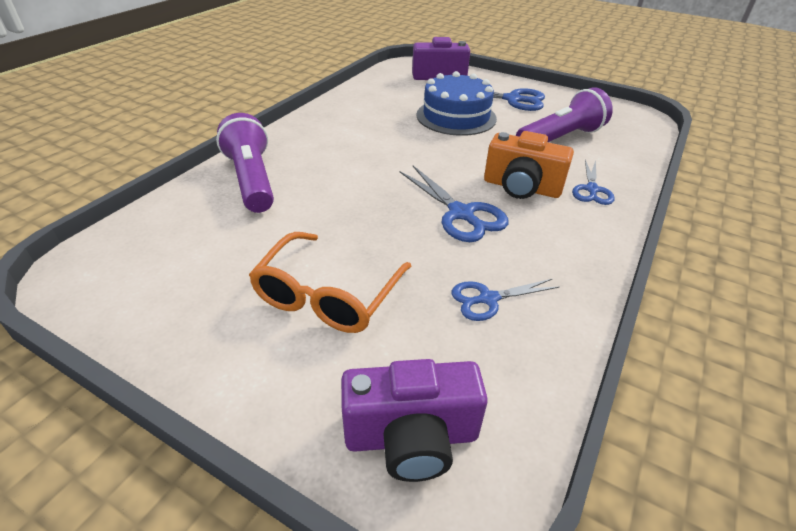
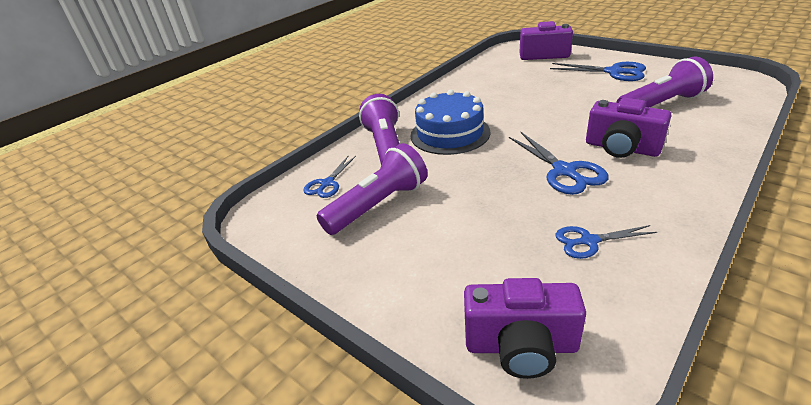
camera: 15 degrees right, 5 degrees down
(240, 256) = (378, 205): none -> purple flashlight
(328, 295) = (449, 235): orange glasses -> none
(456, 116) = (560, 89): blue cake -> blue cake (450, 133)
(521, 187) = (621, 148): orange camera -> purple camera
(591, 190) = (691, 149): blue scissors -> blue scissors (327, 183)

